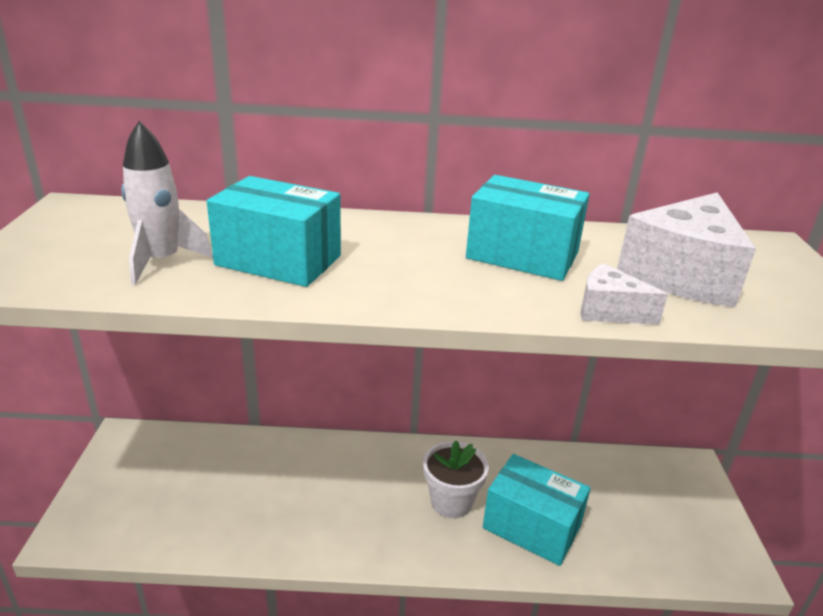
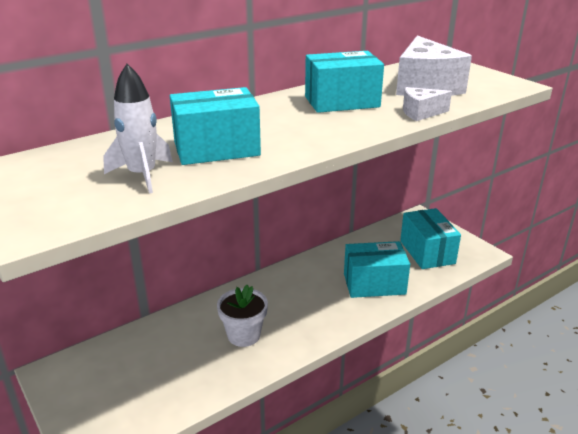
camera: 35 degrees left, 0 degrees up
(451, 502) = (320, 294): white flower pot -> white flower pot (244, 335)
(653, 523) = (427, 252): none -> turquoise box

